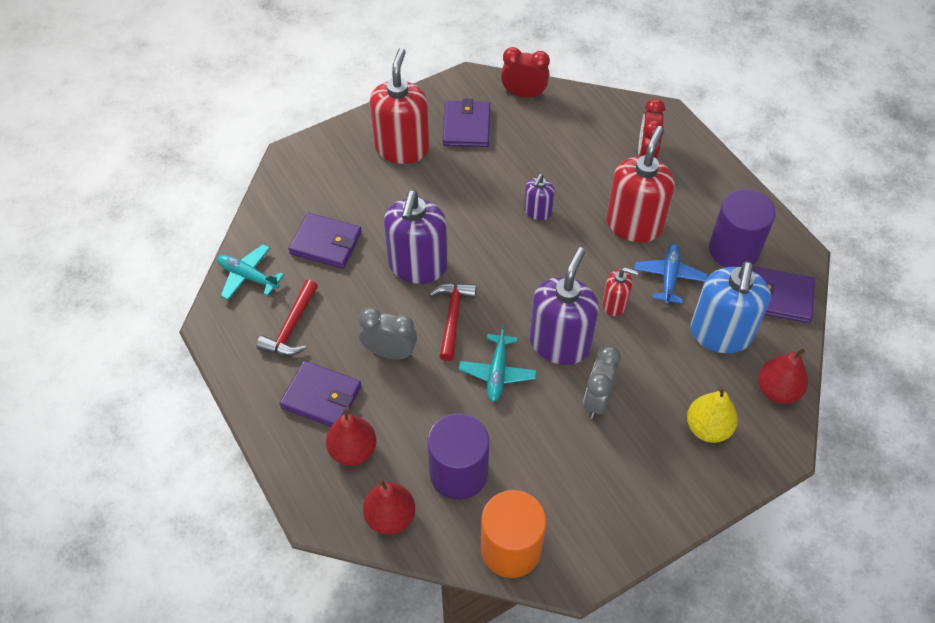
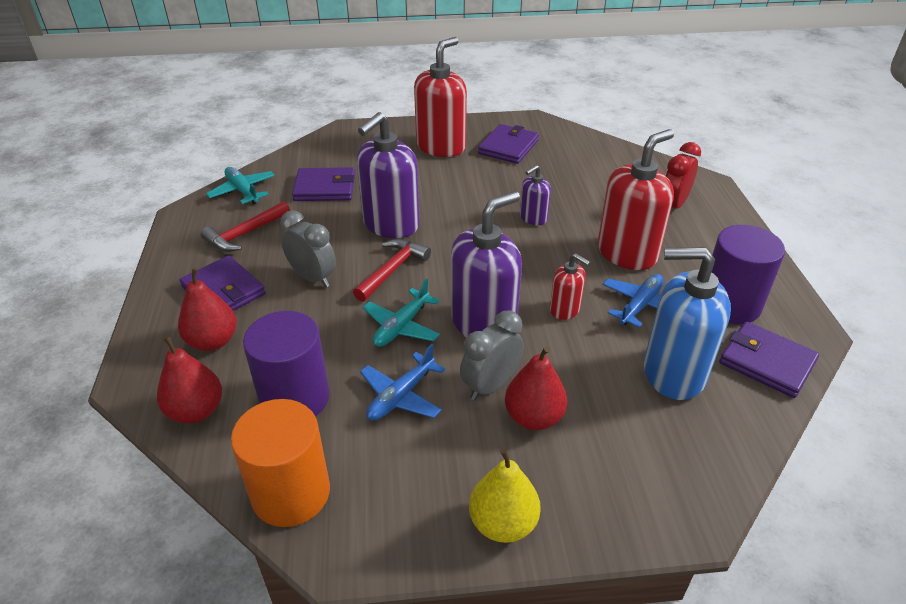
camera: 25 degrees right, 15 degrees down
(326, 243) = (325, 188): purple wallet -> purple wallet turned 45 degrees counterclockwise
(524, 94) = (576, 139): red clock -> none
(537, 437) = (401, 396): none -> blue plane
(707, 428) = (605, 459): yellow pear -> yellow pear (503, 523)
(720, 334) = (673, 373): blue soap dispenser -> blue soap dispenser turned 60 degrees clockwise
(777, 390) = (718, 453): red pear -> red pear (533, 417)

